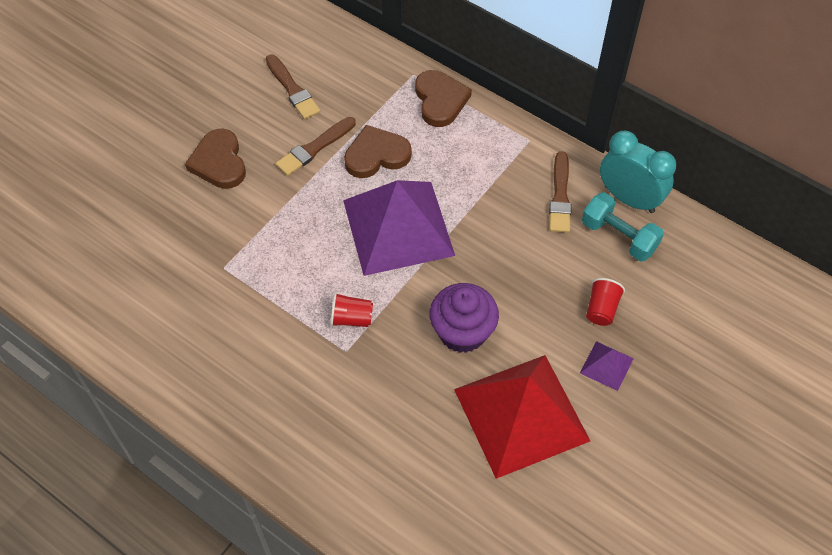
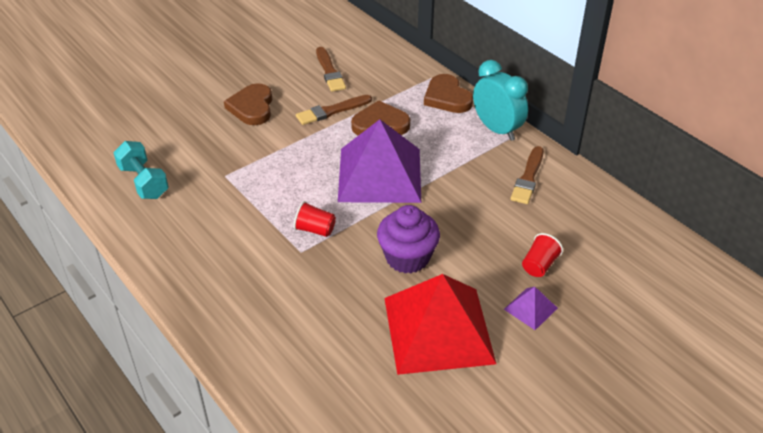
camera: 15 degrees right, 15 degrees down
(440, 100) = (447, 97): brown heart -> brown heart turned 150 degrees clockwise
(619, 237) = (572, 216): turquoise dumbbell -> turquoise dumbbell (143, 182)
(629, 199) = (590, 190): turquoise clock -> turquoise clock (497, 129)

